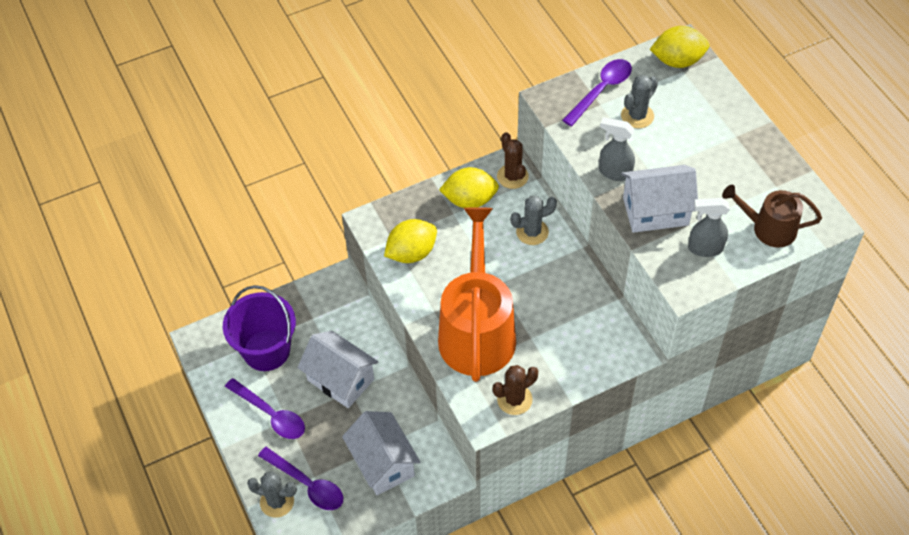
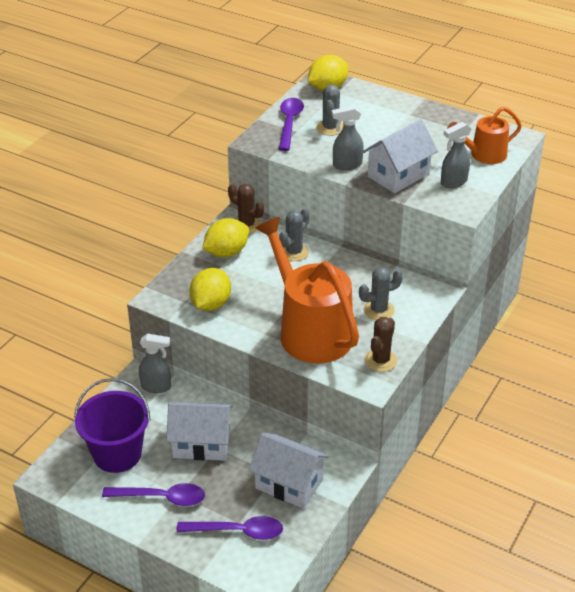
camera: 35 degrees left, 15 degrees down
(277, 502) = (222, 558): grey cactus -> grey cactus (378, 310)
(345, 299) = (156, 387): none -> grey spray bottle
(769, 228) = (484, 155): brown watering can -> orange watering can

